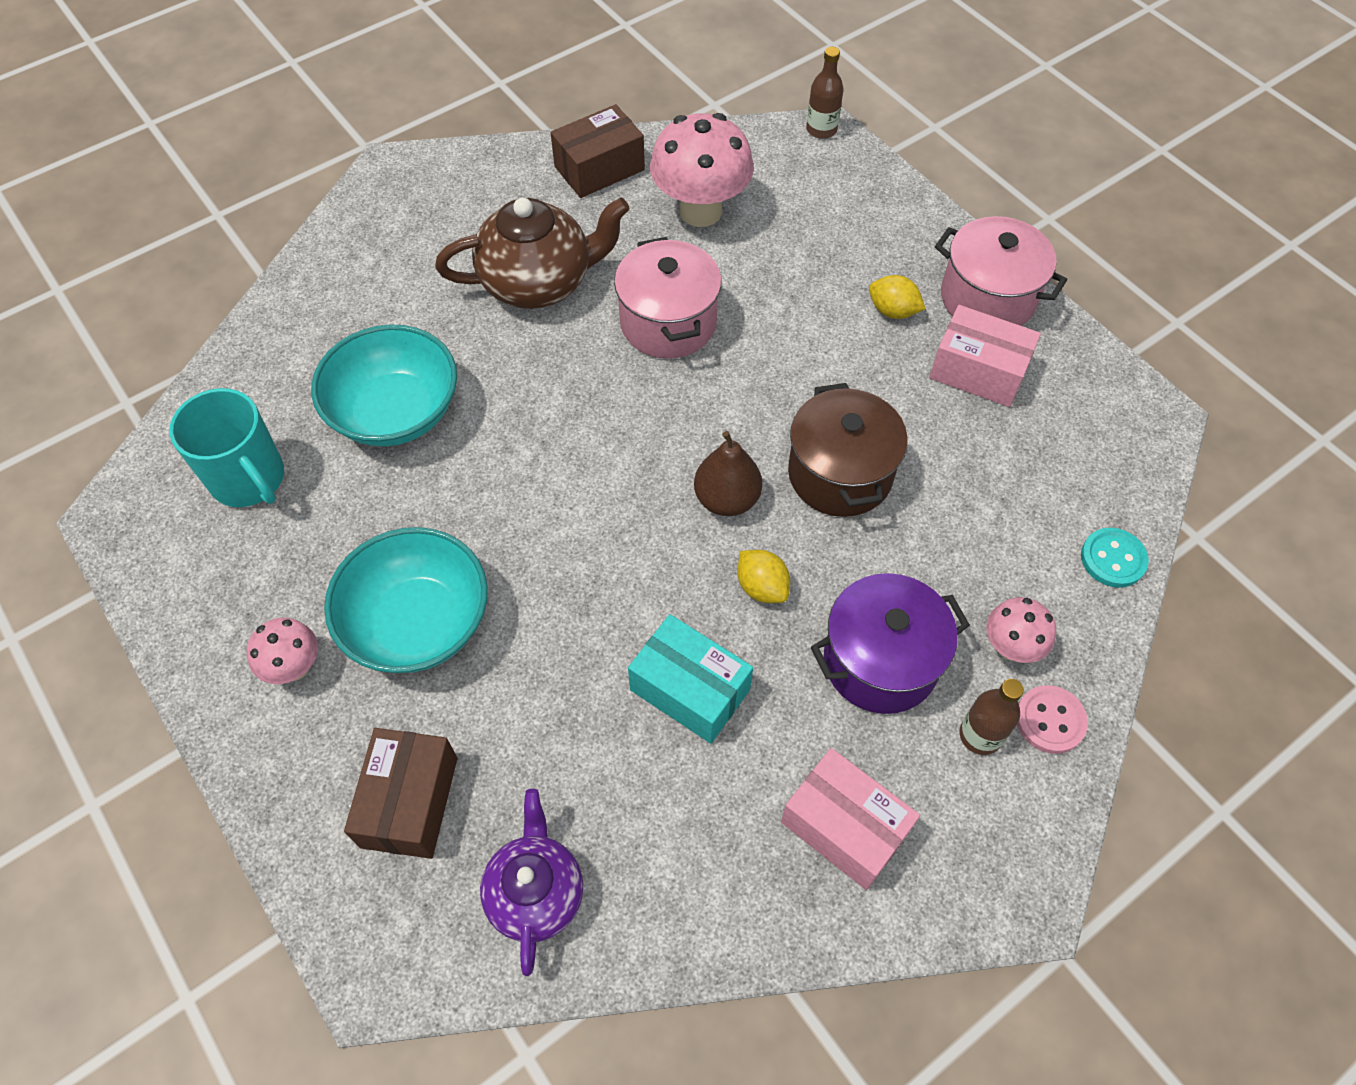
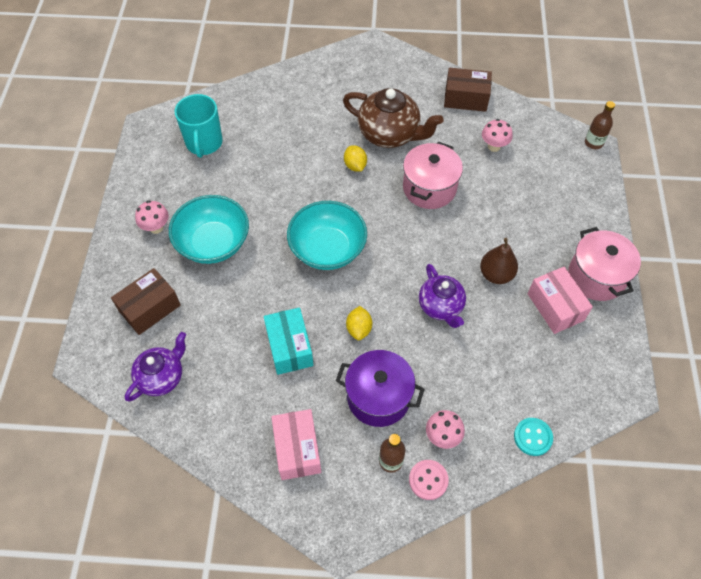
camera: 40 degrees right, 0 degrees up
(395, 412) = (281, 152): turquoise bowl -> turquoise bowl (327, 249)
(700, 211) = (494, 146): pink mushroom -> pink mushroom, size x0.53
(727, 499) = (380, 282): brown pear -> brown pear (496, 274)
(840, 474) = (441, 306): brown pot -> purple teapot
(892, 311) = (541, 251): yellow lemon -> yellow lemon (355, 166)

